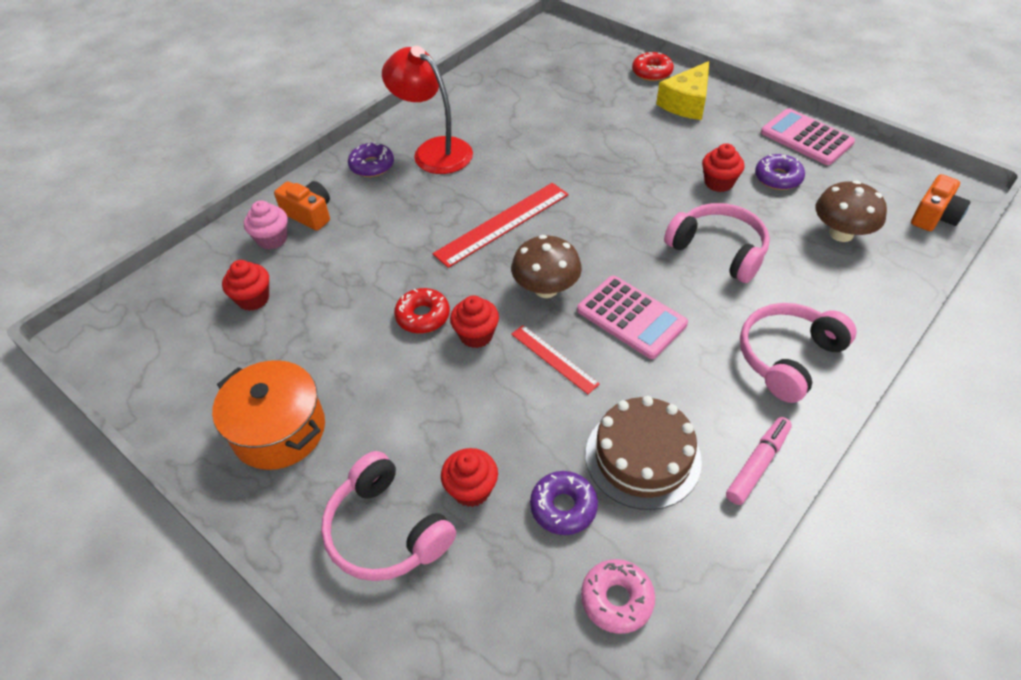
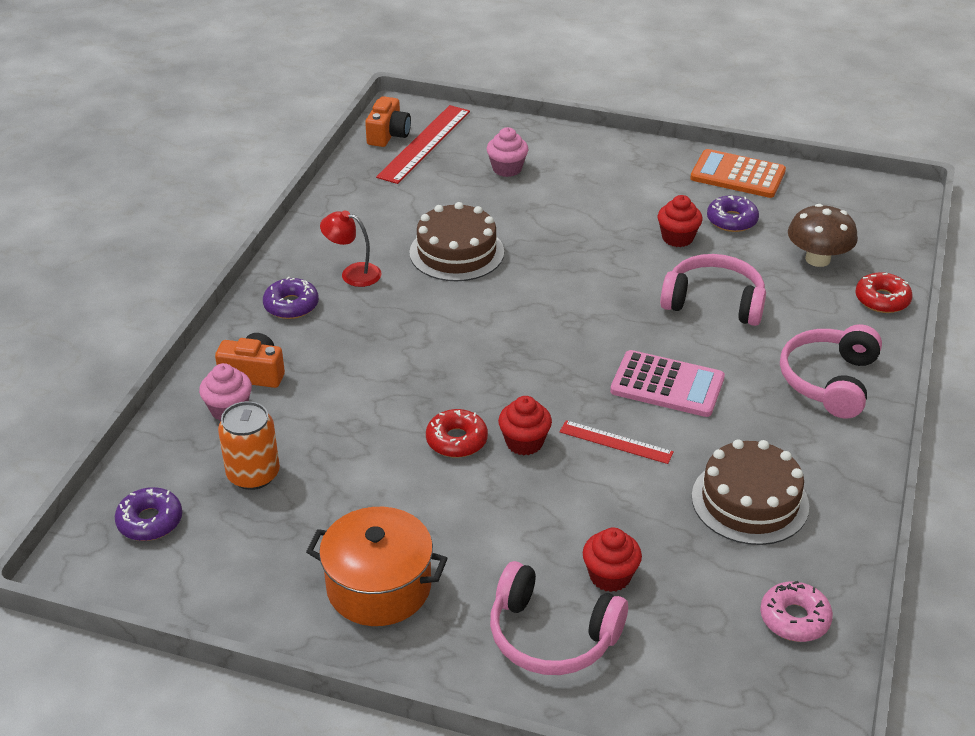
camera: 25 degrees left, 10 degrees down
(253, 299) = (253, 474): red cupcake -> orange can
(434, 151) = (353, 273): red lamp -> red lamp, size x0.56
(502, 223) = (481, 330): red ruler -> red ruler (424, 143)
(524, 152) = (456, 252): none -> brown cake
(546, 289) = (567, 381): brown mushroom -> none
(563, 507) = (704, 563): purple donut -> purple donut (150, 521)
(607, 91) = (507, 169): none -> pink cupcake
(652, 72) = (543, 139): red donut -> red donut (882, 299)
(686, 103) = (599, 164): yellow cheese -> none
(757, 464) = (851, 476): pink marker -> none
(806, 138) = (737, 175): pink calculator -> orange calculator
(934, 216) = (891, 224): orange camera -> orange camera (388, 135)

